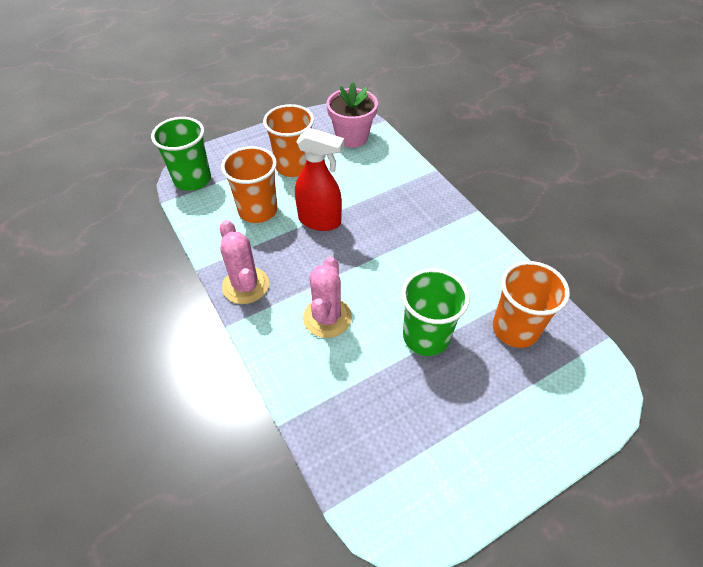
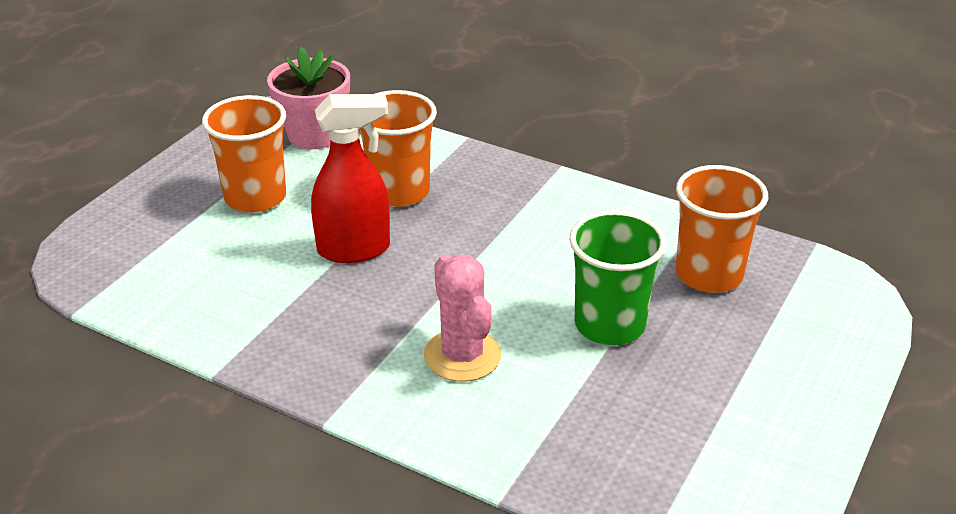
camera: 30 degrees left, 15 degrees down
(192, 179) = (100, 266): green cup -> none
(245, 285) = (310, 365): pink cactus -> none
(258, 210) = (247, 269): orange cup -> orange cup (399, 192)

